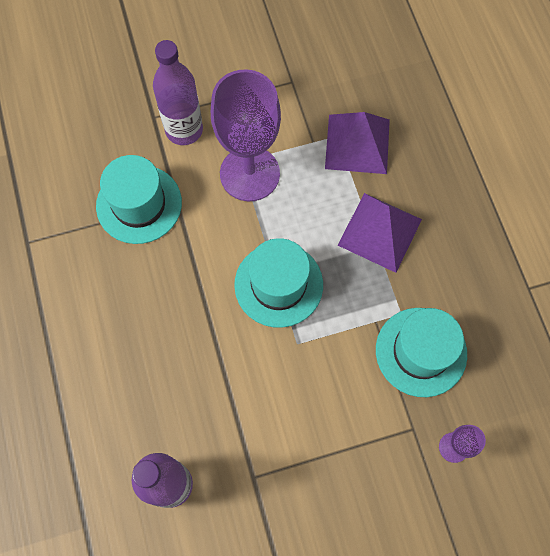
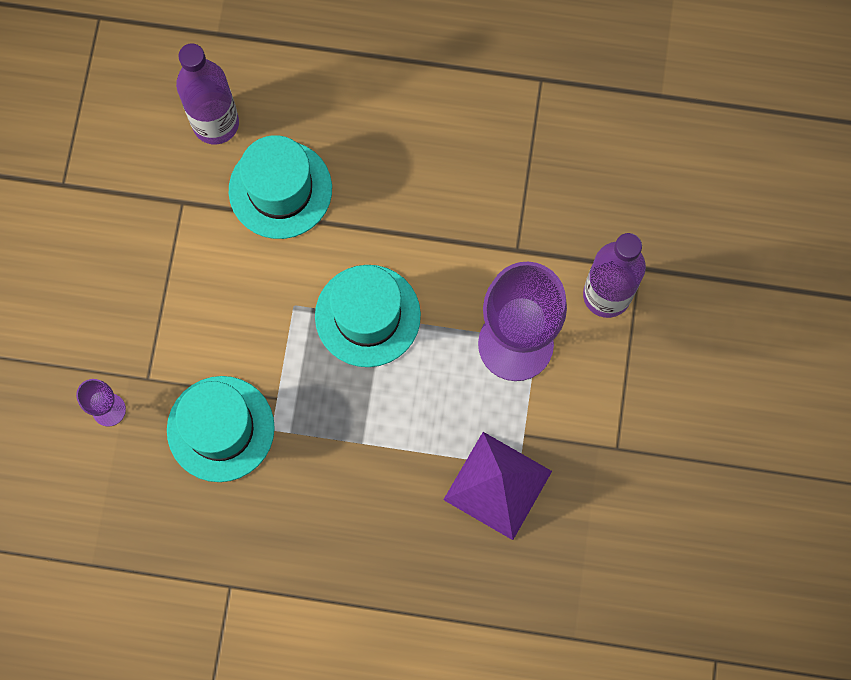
camera: 115 degrees right, 5 degrees up
(139, 204) = (533, 209): turquoise hat -> turquoise hat (280, 189)
(379, 232) = (376, 455): purple pyramid -> none

